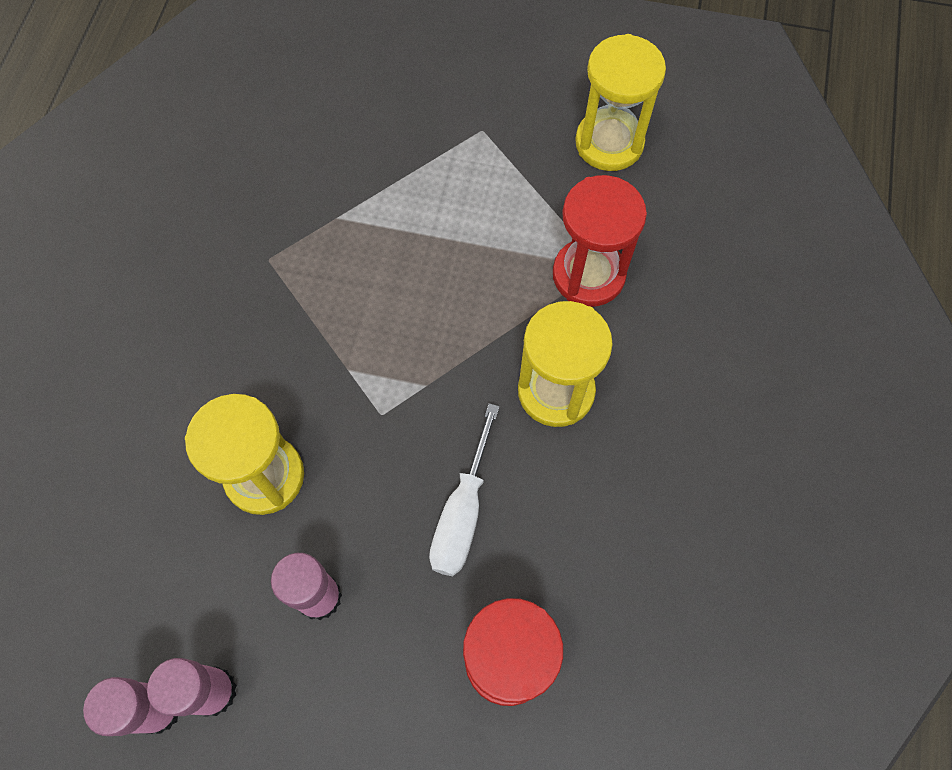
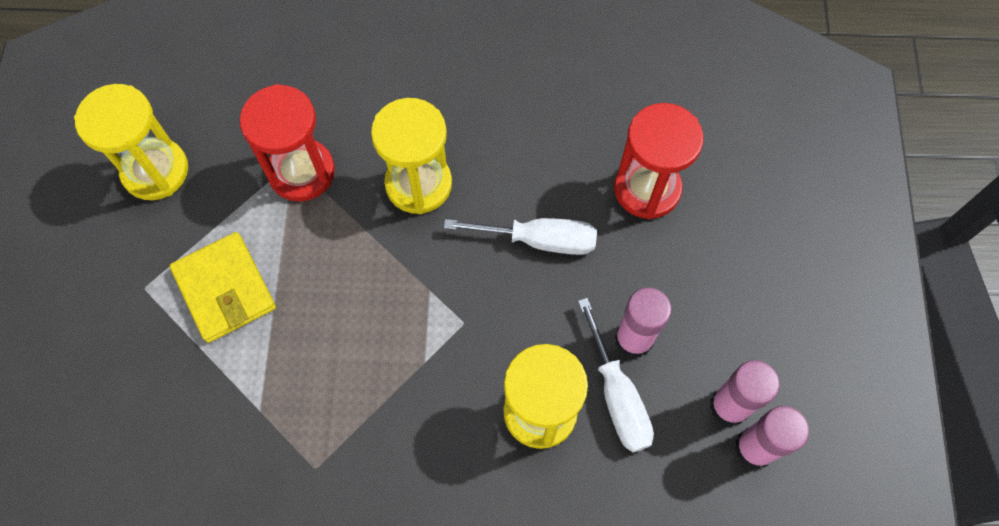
camera: 100 degrees left, 0 degrees up
(260, 562) = (617, 395): none -> white screwdriver
(466, 196) = (225, 289): none -> yellow wallet

